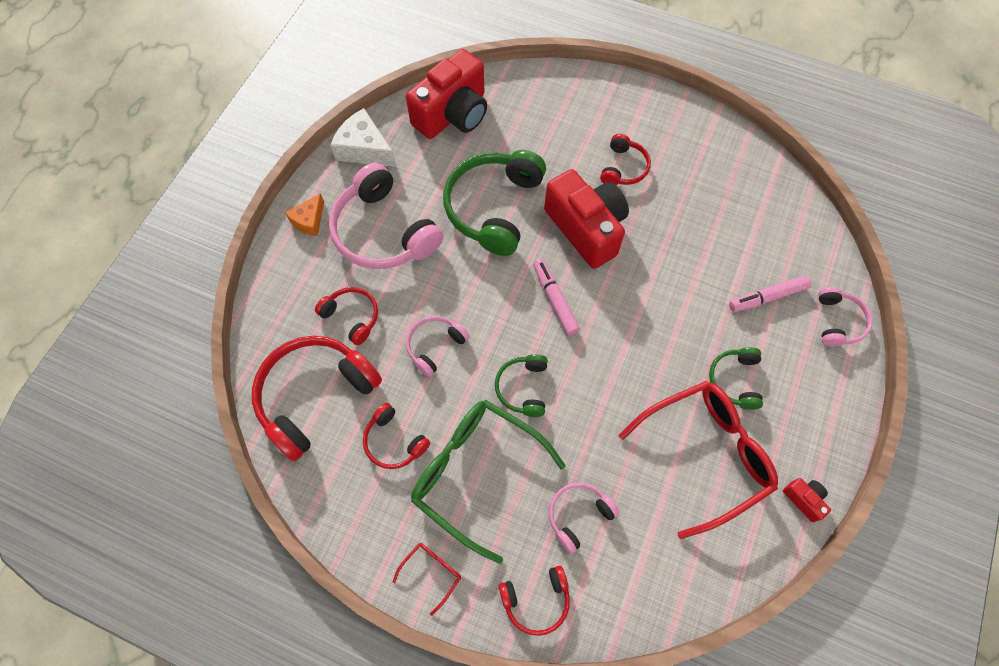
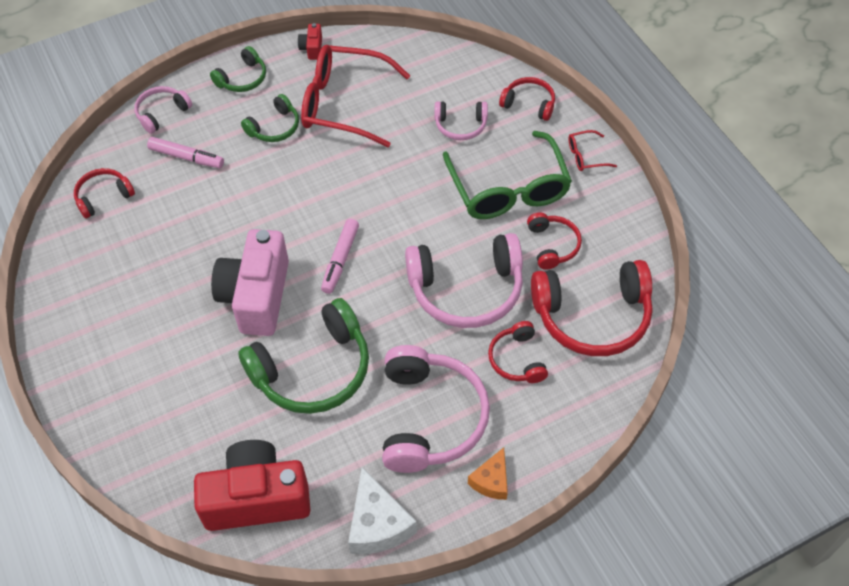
camera: 140 degrees left, 10 degrees down
(309, 220) = (491, 481): orange cheese -> orange cheese turned 135 degrees clockwise
(435, 346) = (466, 290): pink headphones -> pink headphones, size x1.93
(523, 388) = (425, 218): green headphones -> green headphones (242, 78)
(586, 228) = (256, 296): red camera -> pink camera
(623, 168) = (167, 325): red headphones -> red headphones (103, 197)

